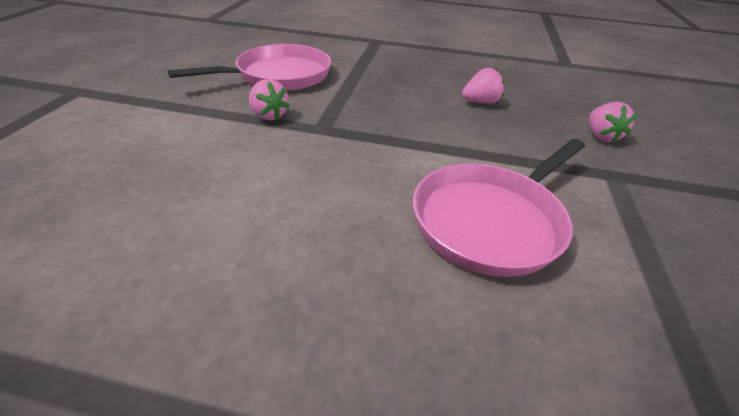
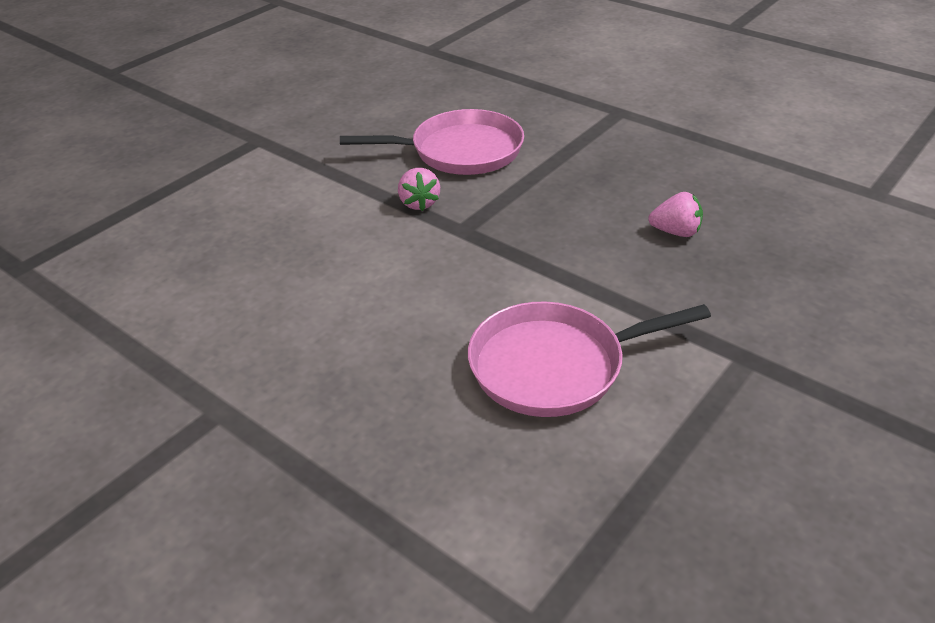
camera: 30 degrees right, 0 degrees up
(601, 136) = (791, 310): pink strawberry -> none

